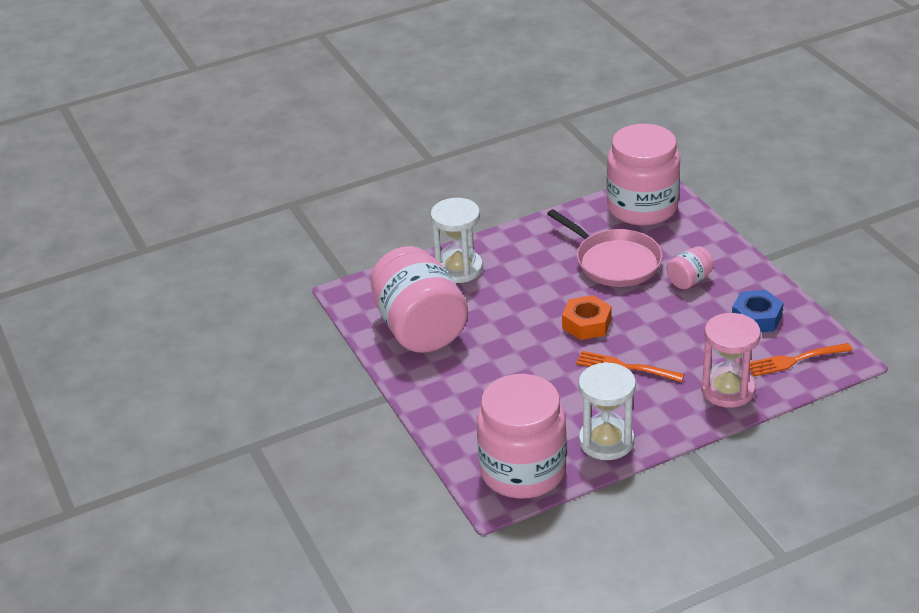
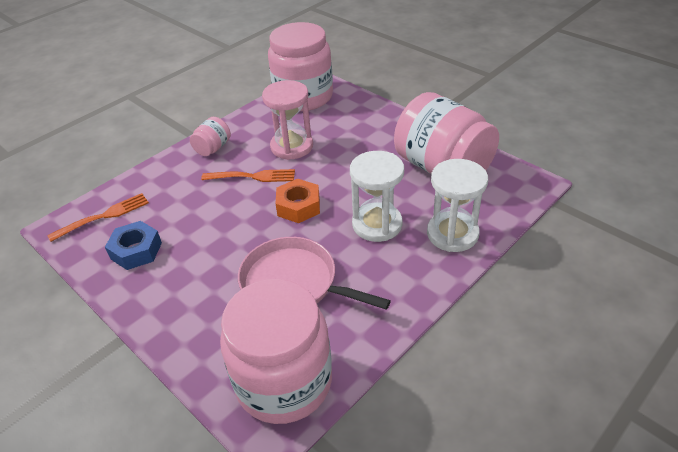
camera: 160 degrees right, 5 degrees up
(606, 441) = (253, 124): white hourglass -> white hourglass (377, 224)
(689, 280) = (207, 279): pink jar -> pink jar (213, 148)
(728, 390) = (164, 178): pink hourglass -> pink hourglass (292, 146)

